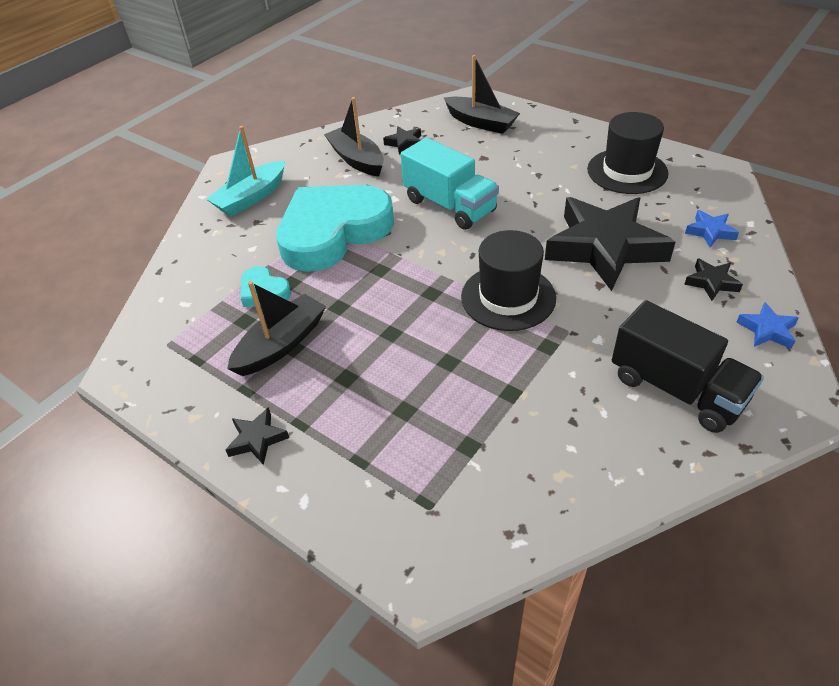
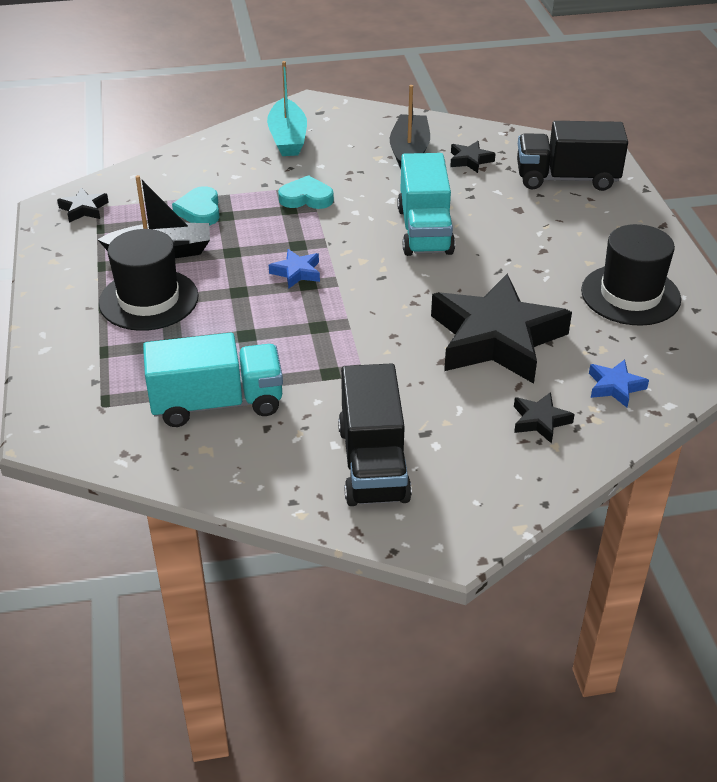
camera: 40 degrees right, 5 degrees down
(251, 197) = (287, 138): turquoise boat -> turquoise boat turned 90 degrees counterclockwise
(257, 439) = (68, 298): black star -> black star (84, 209)
(333, 232) = (306, 198): turquoise heart -> turquoise heart, size x0.42
(480, 123) = (566, 179): black boat -> black truck
(508, 297) = (357, 323): black hat -> black hat (149, 300)
(512, 431) = (217, 403): none -> turquoise truck
(767, 330) = (521, 482): blue star -> blue star (296, 272)

